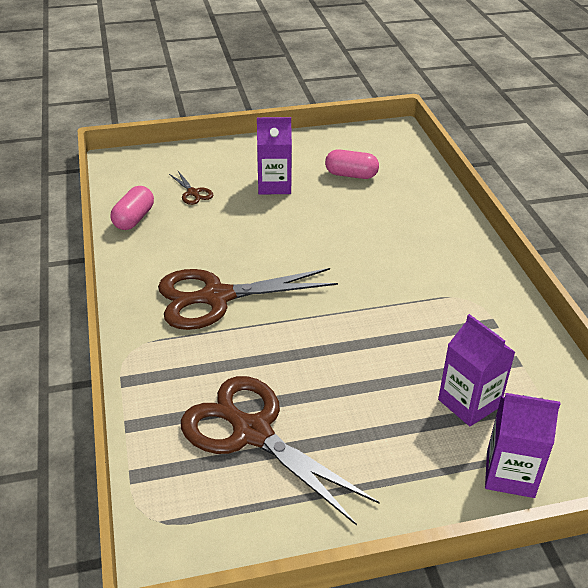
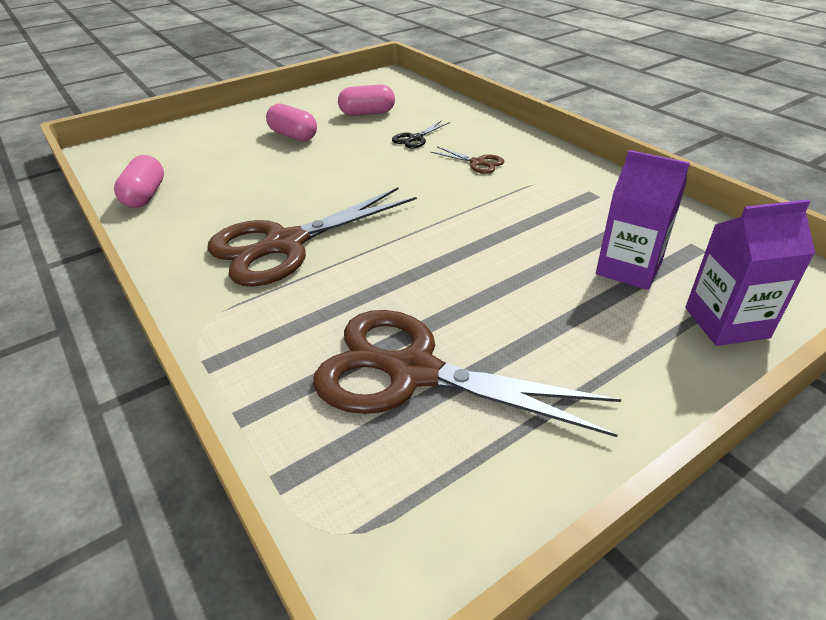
camera: 20 degrees left, 0 degrees up
(193, 193) = (206, 159): brown scissors -> brown scissors (477, 163)
(274, 185) = (293, 136): purple carton -> pink capsule
(377, 217) = (415, 138): none -> black scissors

